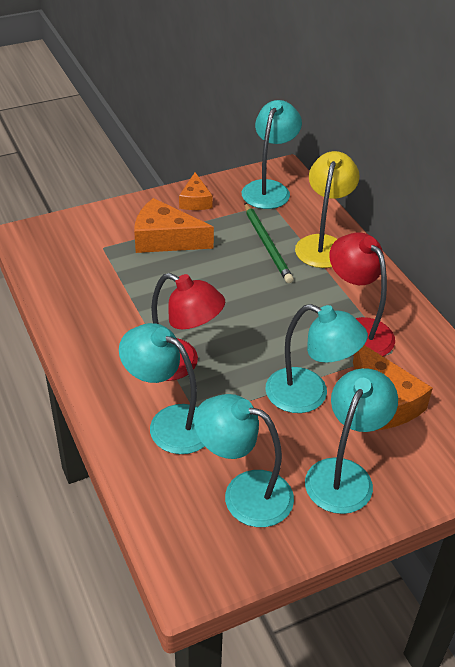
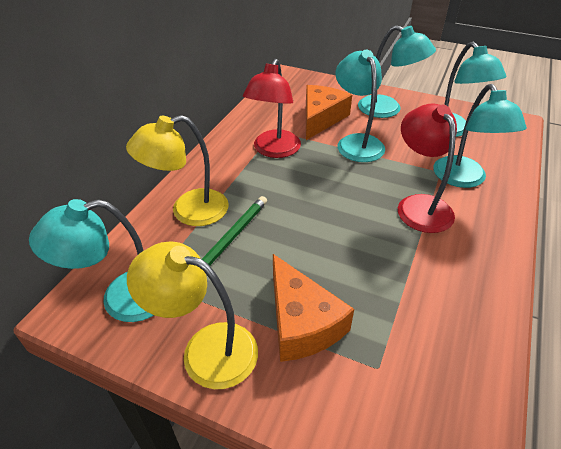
camera: 130 degrees left, 0 degrees up
(195, 200) = (206, 349): orange cheese -> yellow lamp
(344, 474) = (388, 110): turquoise lamp -> turquoise lamp turned 135 degrees counterclockwise

